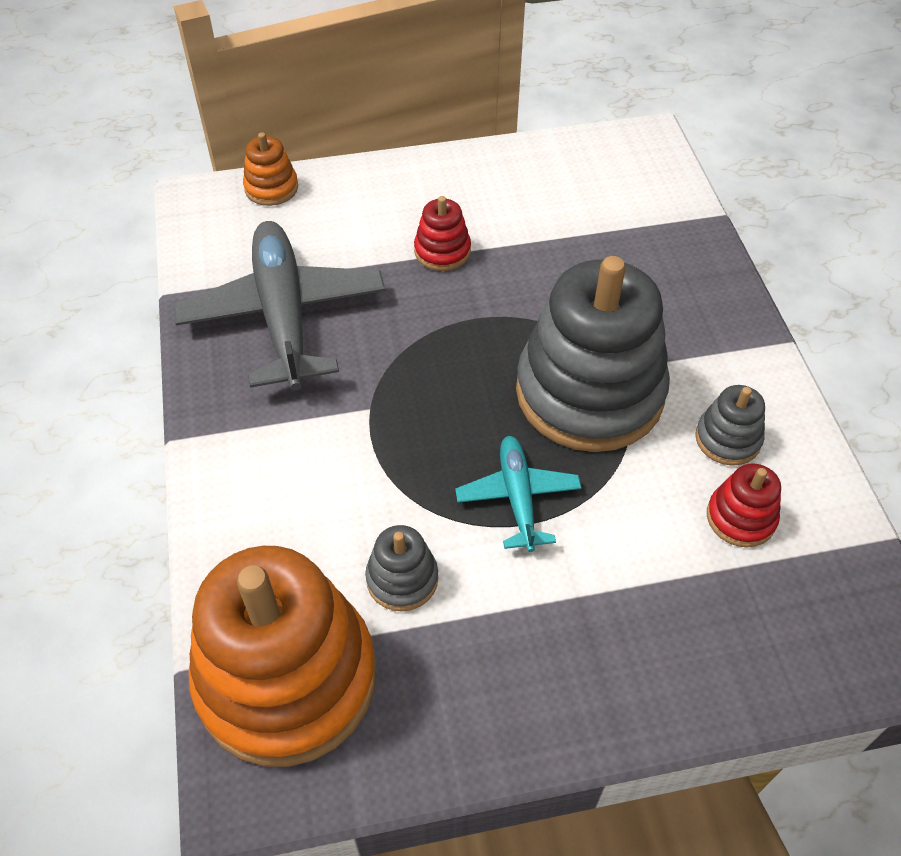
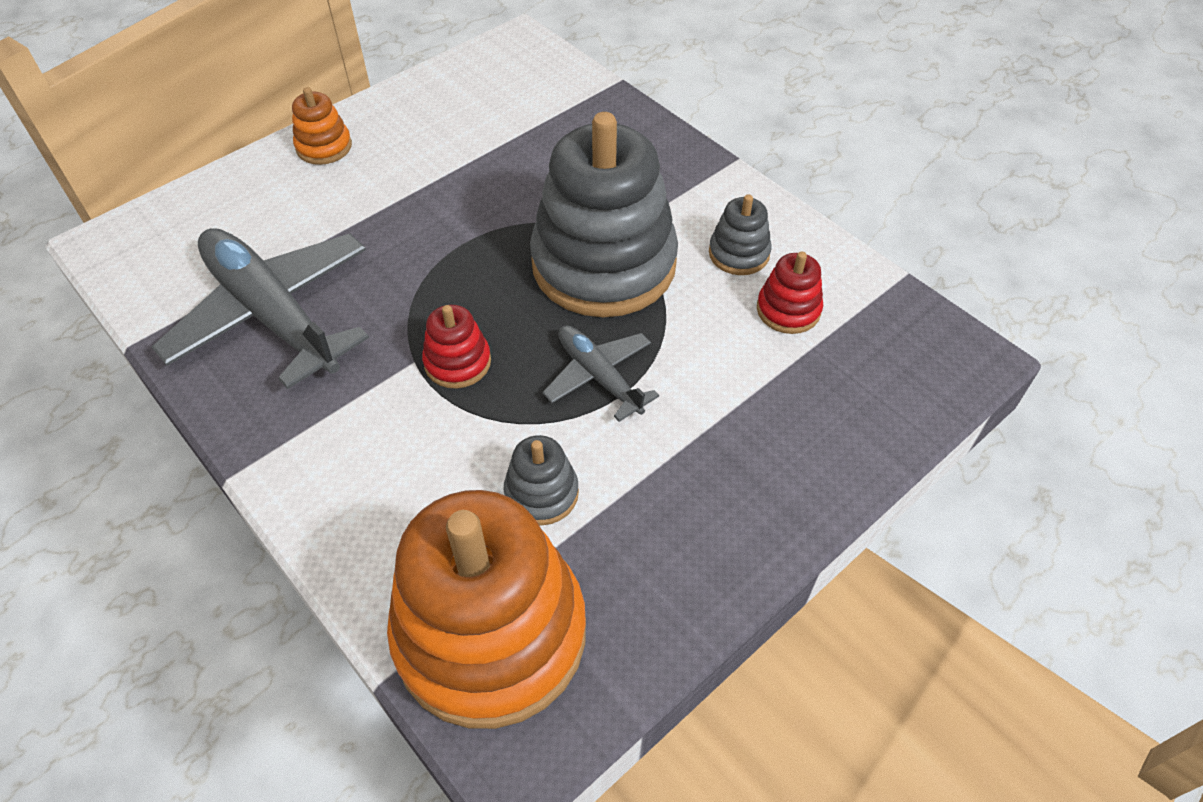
camera: 30 degrees left, 0 degrees up
(271, 188) = (182, 204): orange stacking toy -> orange stacking toy (324, 147)
(442, 251) = (394, 198): red stacking toy -> red stacking toy (457, 362)
(518, 497) = (599, 376): turquoise plane -> grey plane

